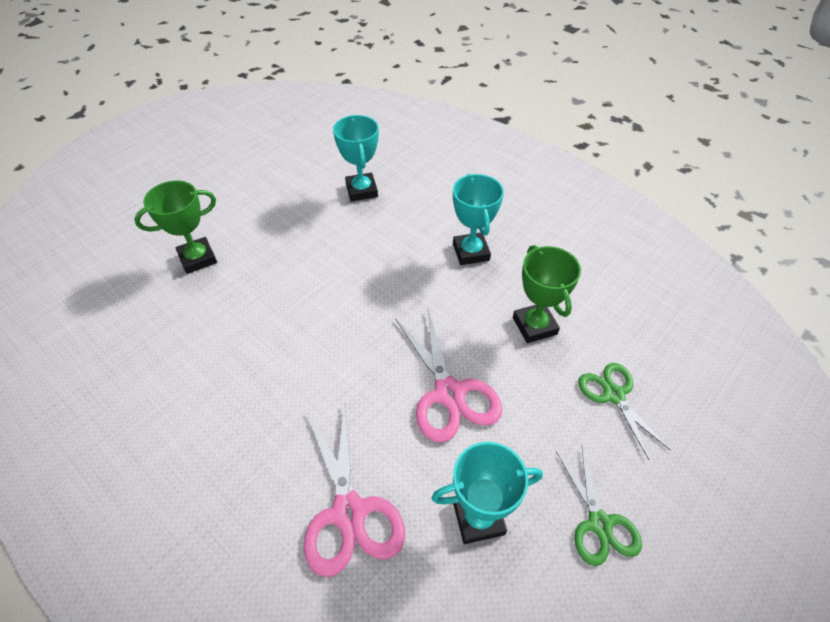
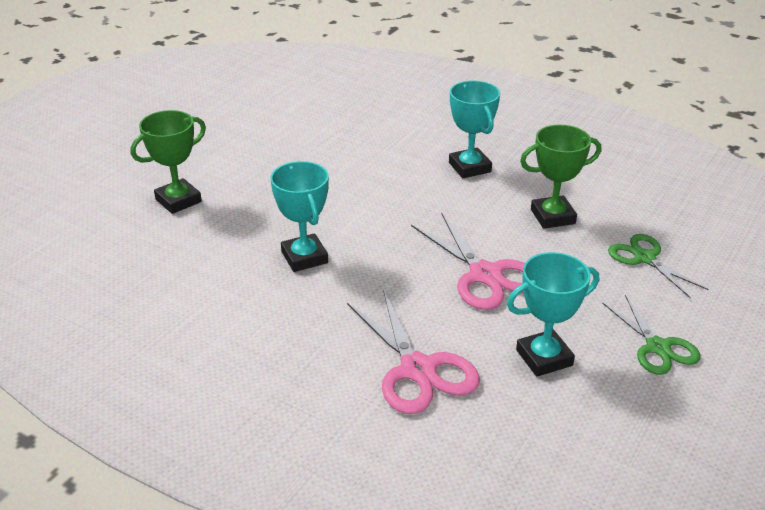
camera: 10 degrees left, 15 degrees down
(361, 190) = (335, 129): turquoise trophy -> turquoise trophy (304, 257)
(534, 326) = (553, 217): green trophy -> green trophy turned 75 degrees counterclockwise

